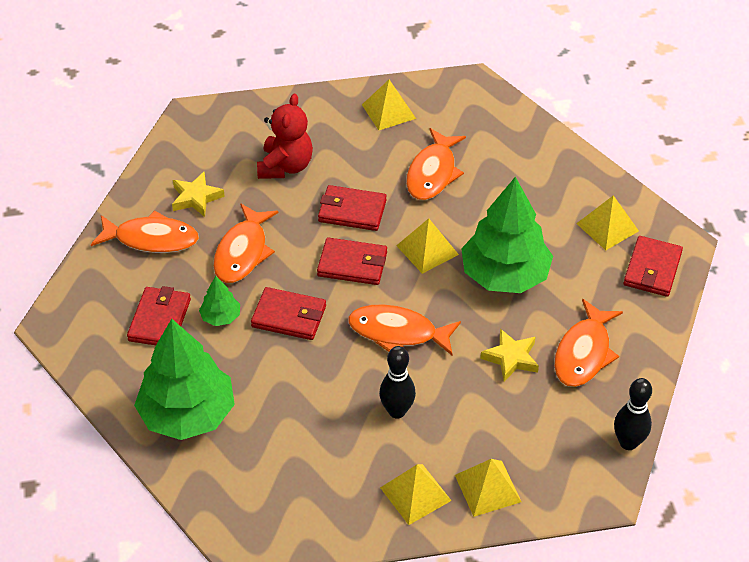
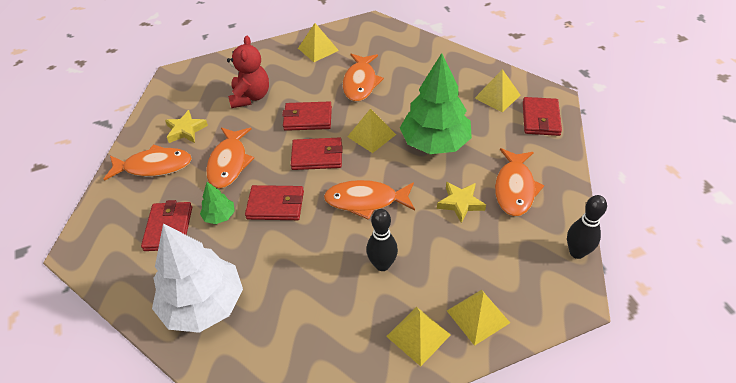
camera: 10 degrees left, 0 degrees up
(188, 414) = (204, 304): green tree -> white tree

